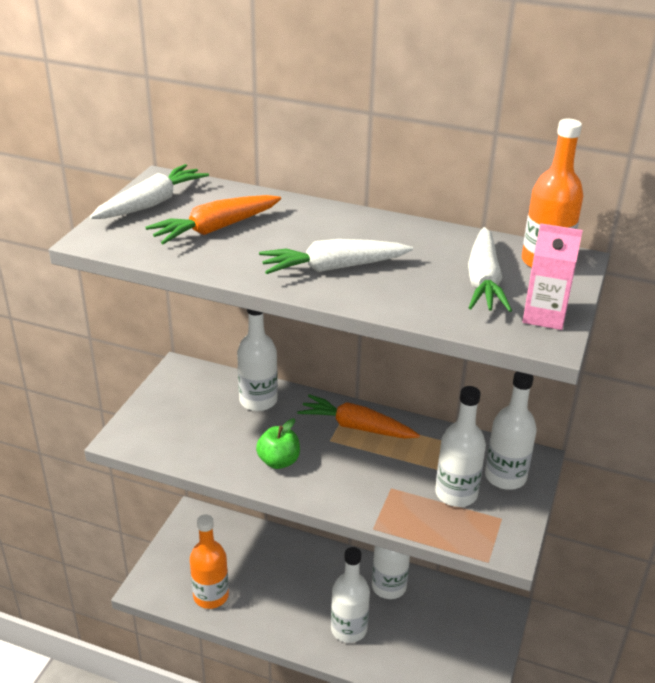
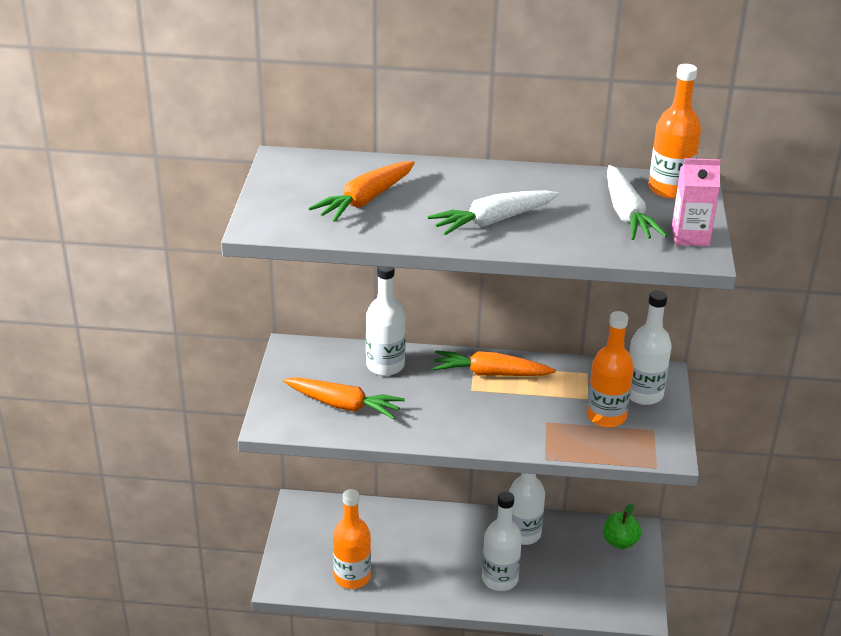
camera: 15 degrees left, 0 degrees up
(151, 204) = (288, 184): white carrot -> none
(199, 433) = (343, 405): none -> orange carrot
(278, 461) = (432, 417): green apple -> green apple (620, 542)
(456, 493) = (606, 416): white bottle -> orange bottle

